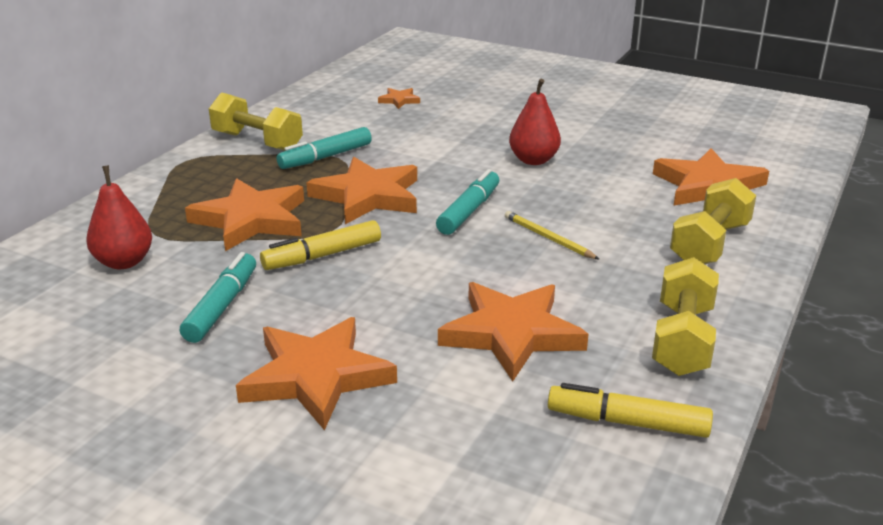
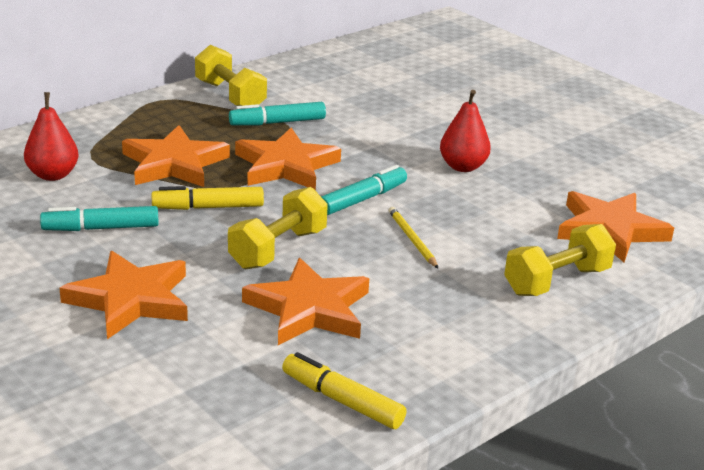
camera: 20 degrees right, 0 degrees up
(222, 306) = (101, 228): turquoise marker -> turquoise marker turned 135 degrees counterclockwise
(399, 100) = (387, 82): orange star -> none
(682, 340) = (450, 353): yellow dumbbell -> yellow dumbbell (278, 249)

